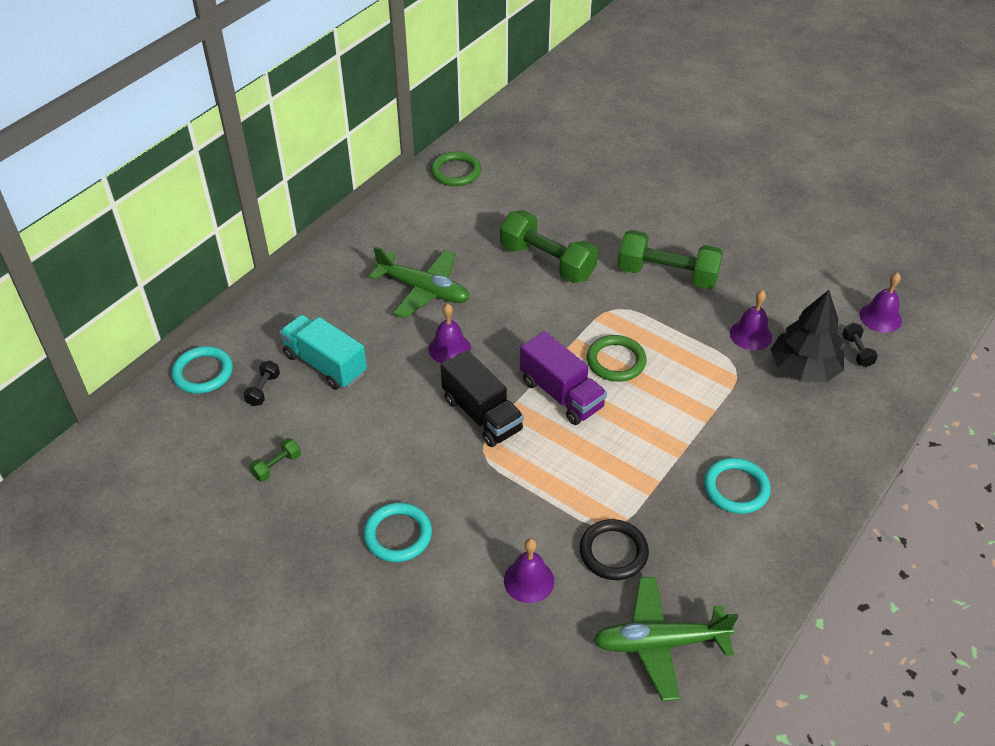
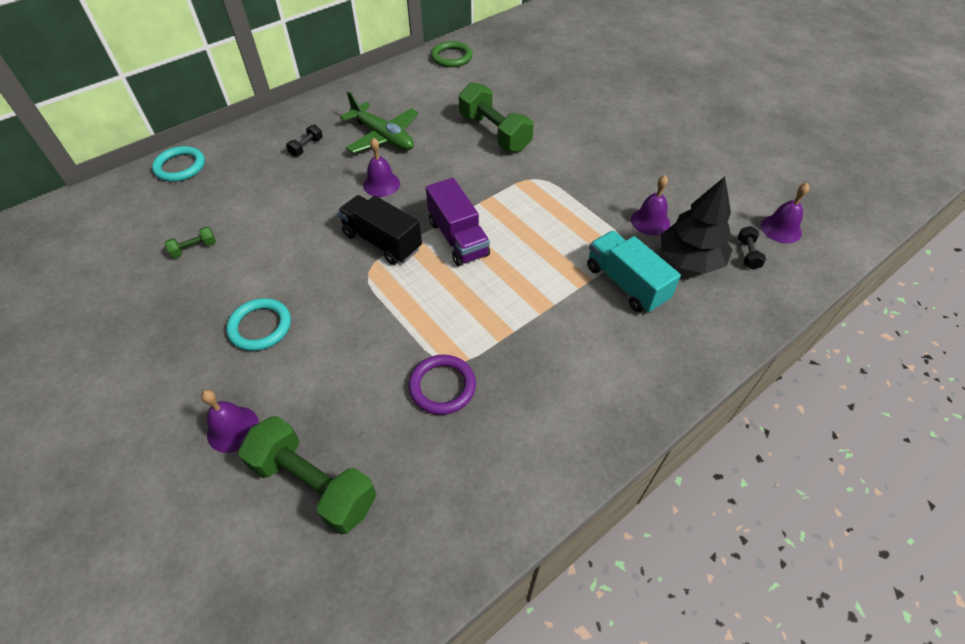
camera: 15 degrees right, 5 degrees up
(263, 390) = (218, 188): black dumbbell -> black dumbbell (306, 147)
(325, 364) = (276, 178): turquoise truck -> turquoise truck (626, 283)
(482, 415) = (382, 242): black truck -> black truck turned 150 degrees clockwise
(529, 580) = (353, 394): purple bell -> purple bell (233, 429)
(613, 552) = (442, 386): black ring -> purple ring
(616, 361) = (518, 220): green ring -> none
(659, 643) = (447, 486): green plane -> none
(667, 275) = (593, 160): green dumbbell -> green dumbbell (314, 484)
(736, 488) = (583, 353): turquoise ring -> none

